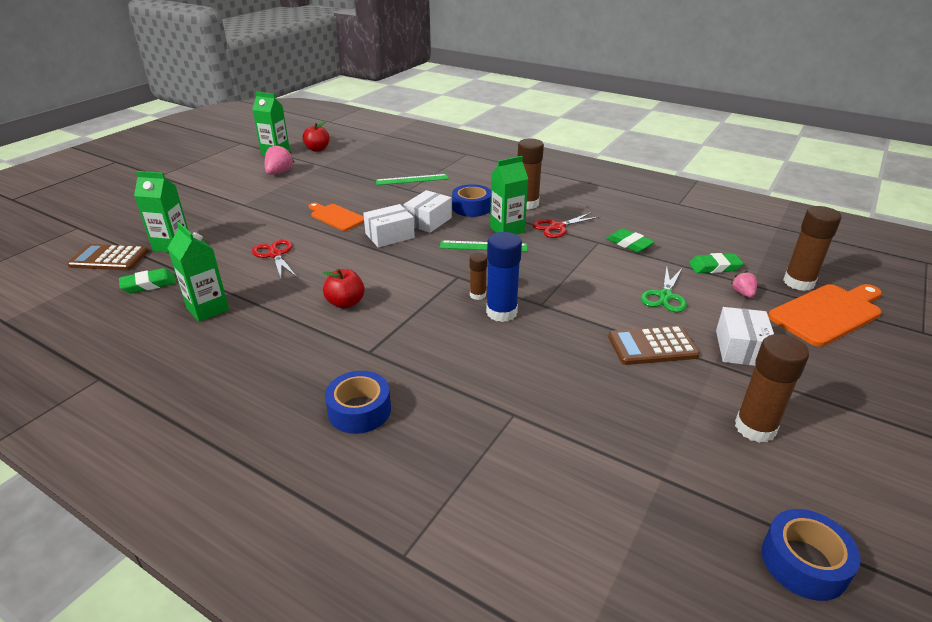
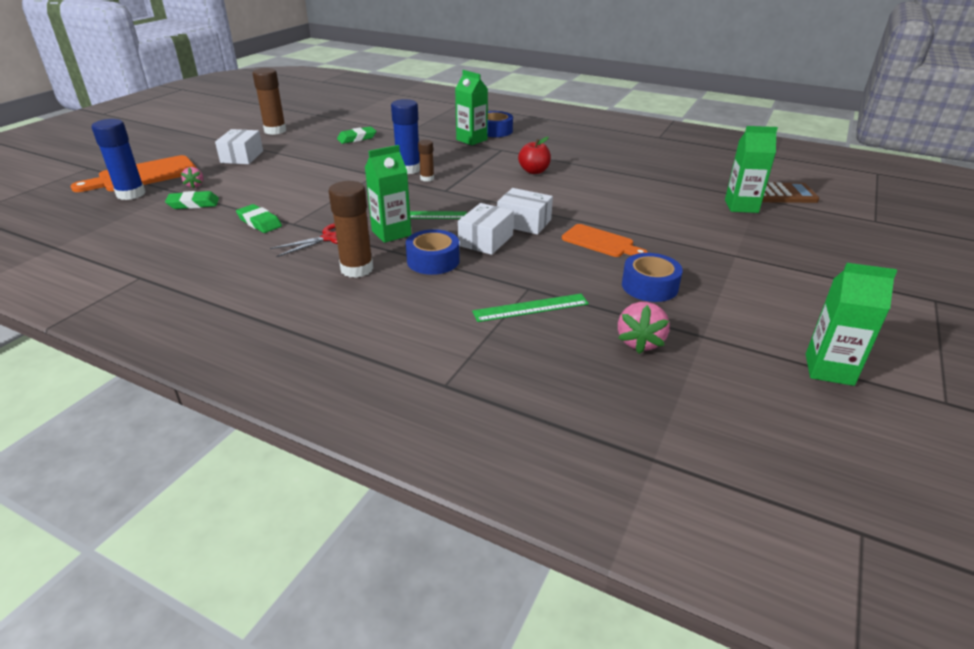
camera: 175 degrees right, 0 degrees up
(149, 284) = (709, 178): green eraser -> green eraser (357, 138)
(208, 309) = (638, 165): green carton -> green carton (471, 140)
(275, 255) = (628, 201): red scissors -> none
(279, 173) = (756, 314): pink strawberry -> pink strawberry (640, 342)
(317, 149) = (759, 385): red apple -> none
(389, 236) = (524, 222): white box -> white box turned 60 degrees clockwise
(652, 346) = (304, 156): brown calculator -> none
(665, 296) = (266, 182): green scissors -> none
(798, 282) = (131, 194): brown glue stick -> blue glue stick
(804, 562) = (297, 106): blue tape -> blue tape (649, 286)

